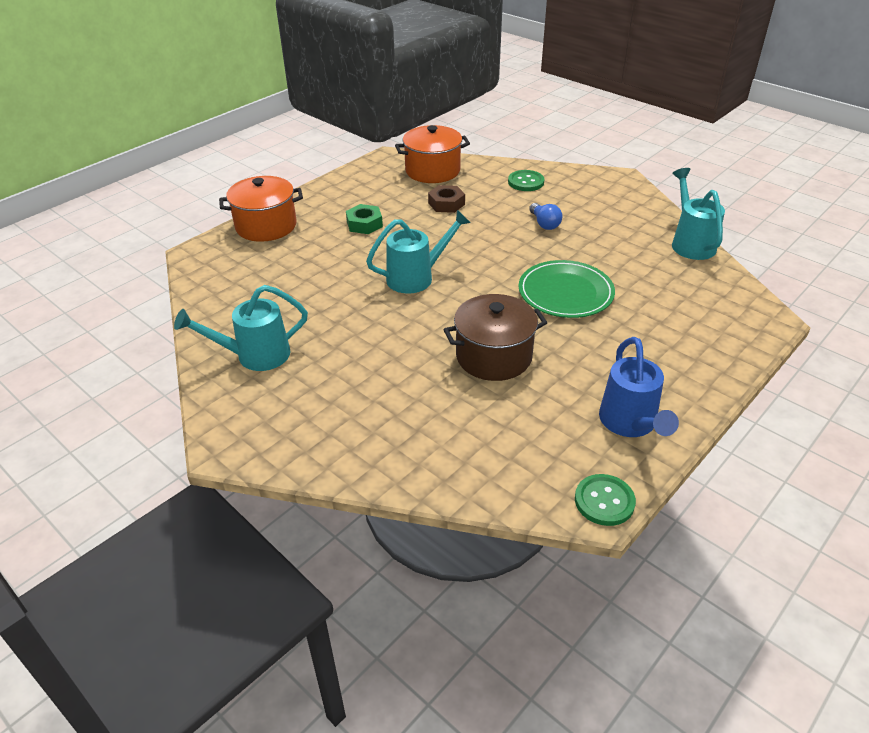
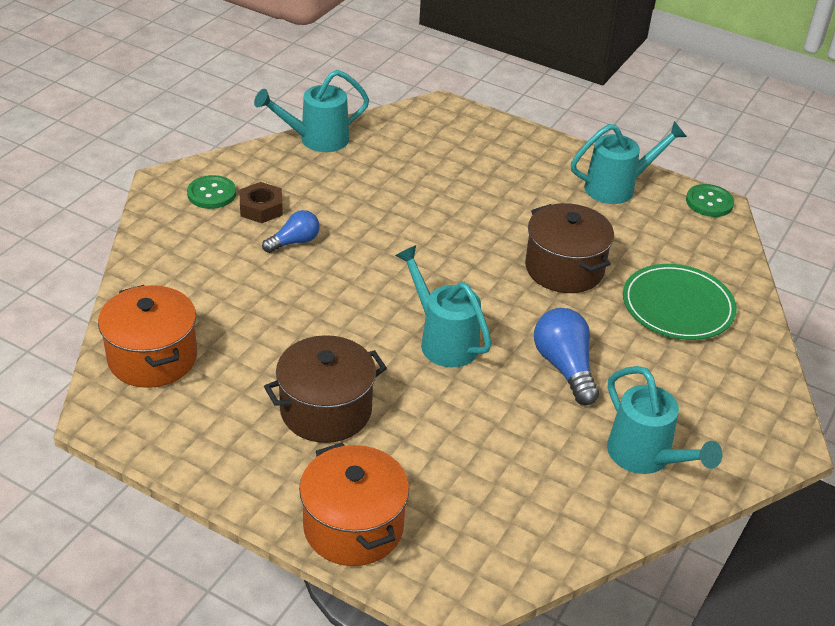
camera: 105 degrees left, 0 degrees up
(364, 224) = (326, 410): green nut -> brown pot
(367, 332) = (564, 367): none -> blue light bulb
(446, 204) = (255, 332): brown nut -> brown nut (261, 208)
(526, 182) = (183, 261): green button -> green button (211, 194)
(565, 292) = (437, 224): green plate -> green plate (677, 306)
(630, 423) = (617, 187): blue watering can -> turquoise watering can

